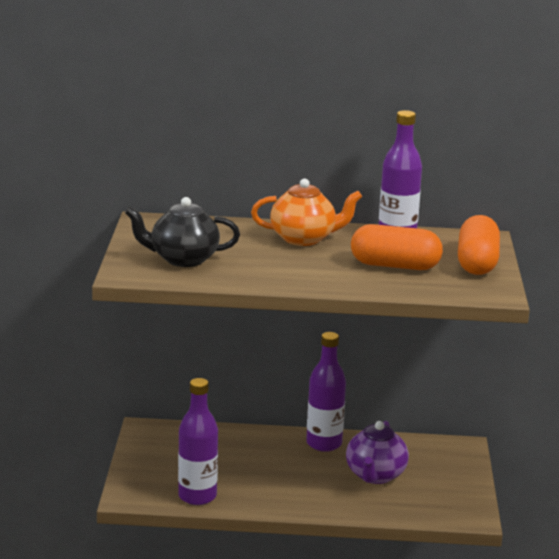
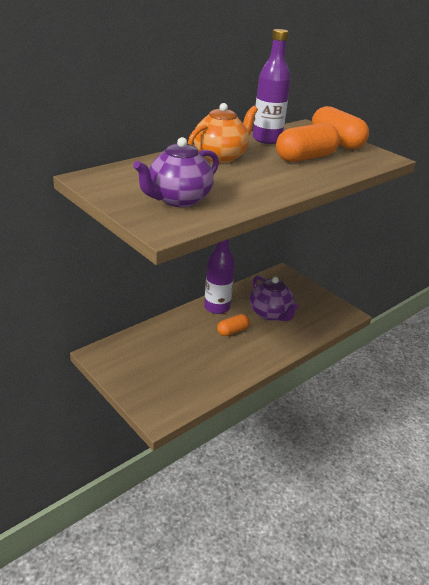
camera: 45 degrees left, 10 degrees up
(183, 259) = (178, 200): black teapot -> purple teapot
(197, 496) = (201, 387): purple bottle -> none
(305, 470) = (232, 331): none -> orange capsule

